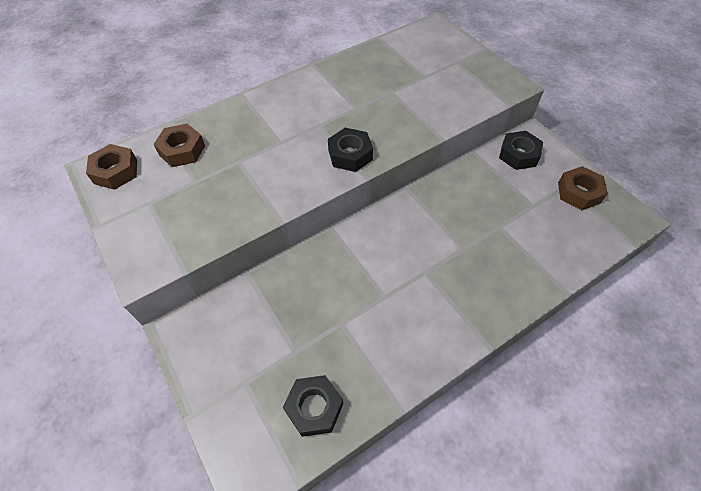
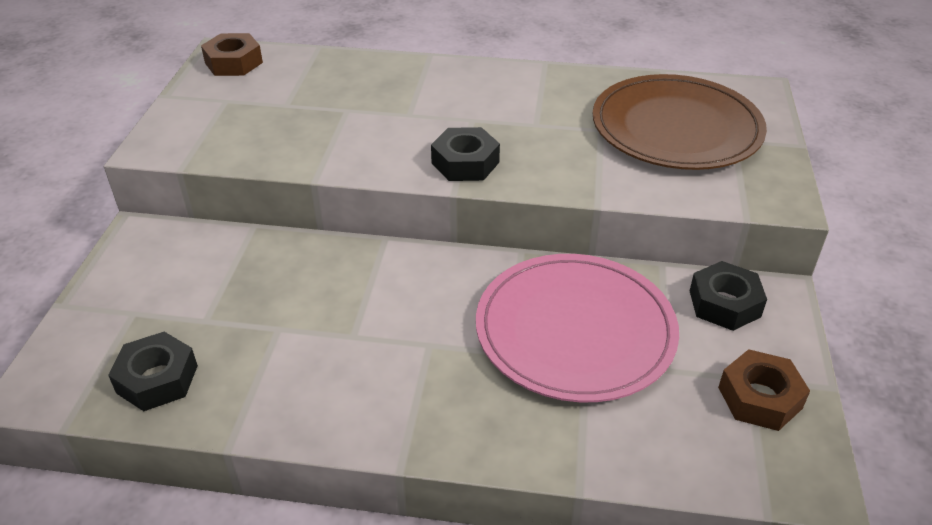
camera: 40 degrees right, 15 degrees down
(182, 150) = (309, 74): brown nut -> none
(424, 70) = (676, 128): none -> brown plate
(478, 214) = (575, 330): none -> pink plate

